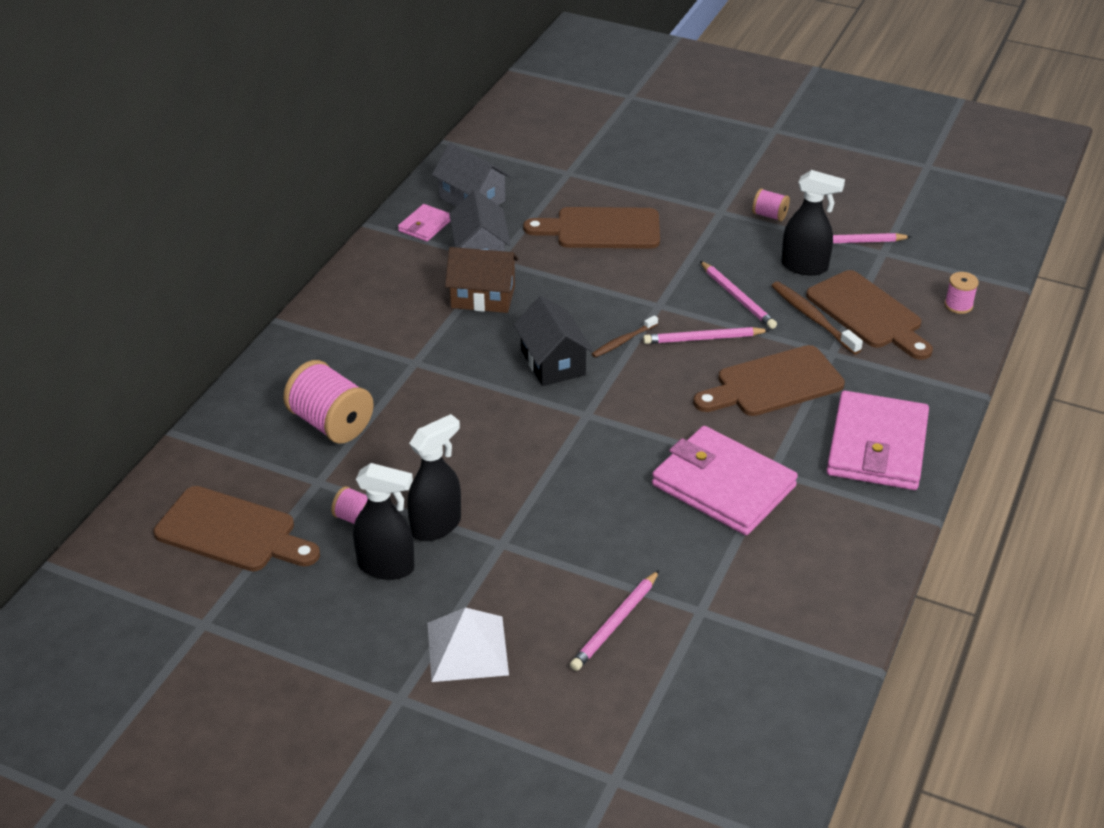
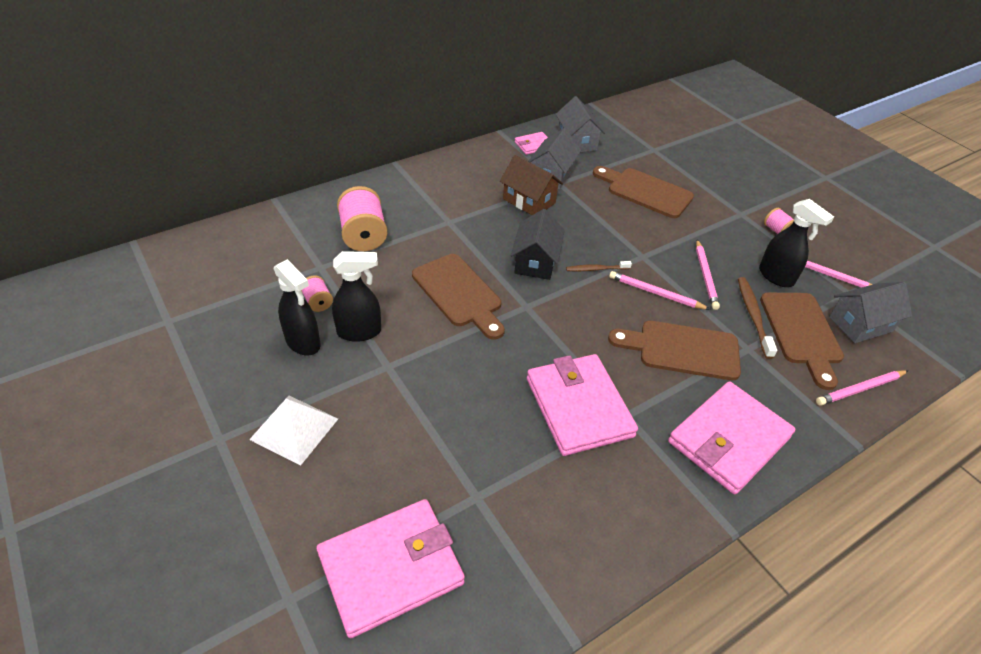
camera: 30 degrees right, 5 degrees up
(232, 532) = (242, 273): brown cutting board -> brown cutting board (459, 293)
(615, 623) = (407, 470): pink pencil -> pink pencil (860, 389)
(680, 707) = (391, 569): none -> pink wallet
(913, 280) = (860, 324): none -> grey house
(958, 305) = (887, 360): pink spool -> none

